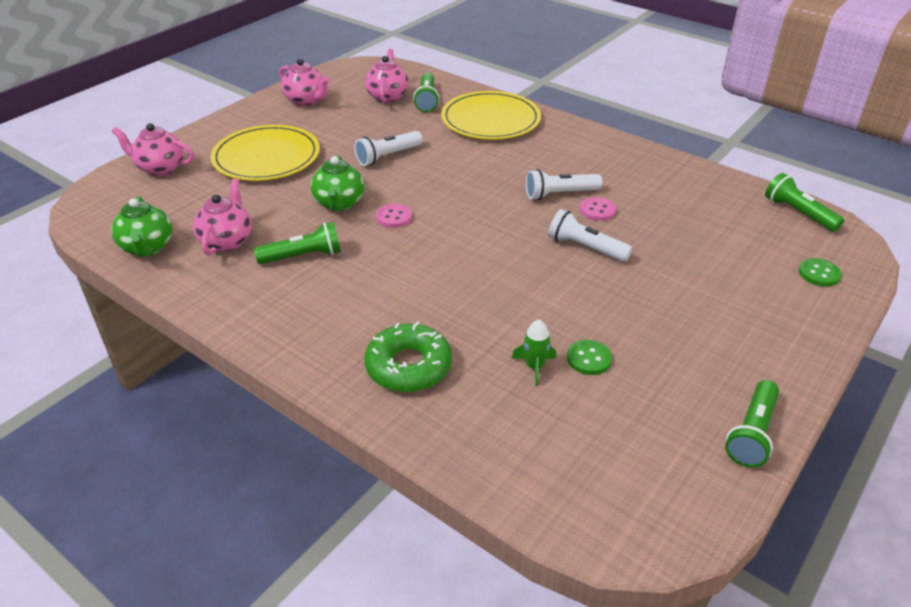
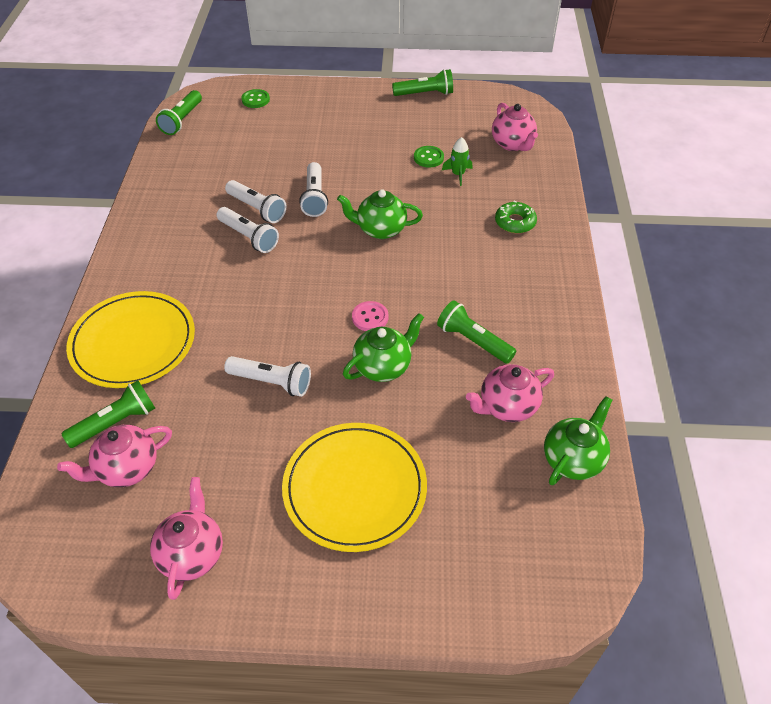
camera: 125 degrees left, 10 degrees up
(160, 168) = (461, 579): pink teapot -> pink teapot (512, 144)
(408, 366) = (515, 222): green donut -> green donut, size x0.65
(495, 267) = (380, 229): none -> green teapot
(597, 210) = (257, 209): pink button -> white flashlight

